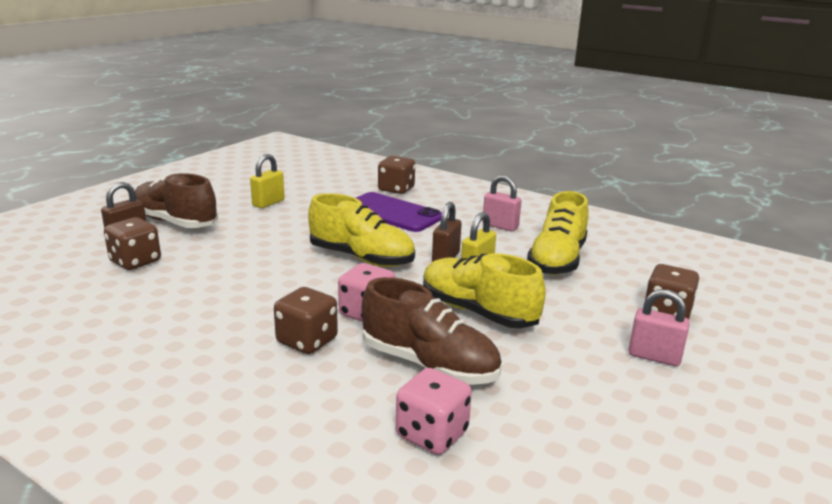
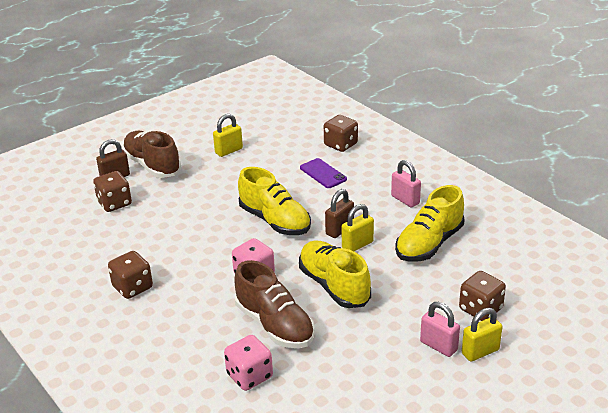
camera: 20 degrees right, 10 degrees up
(307, 341) = (204, 292): brown dice -> brown dice (132, 287)
(392, 213) = (323, 173): purple phone -> purple phone, size x0.61
(707, 355) = (480, 352): none -> yellow padlock

